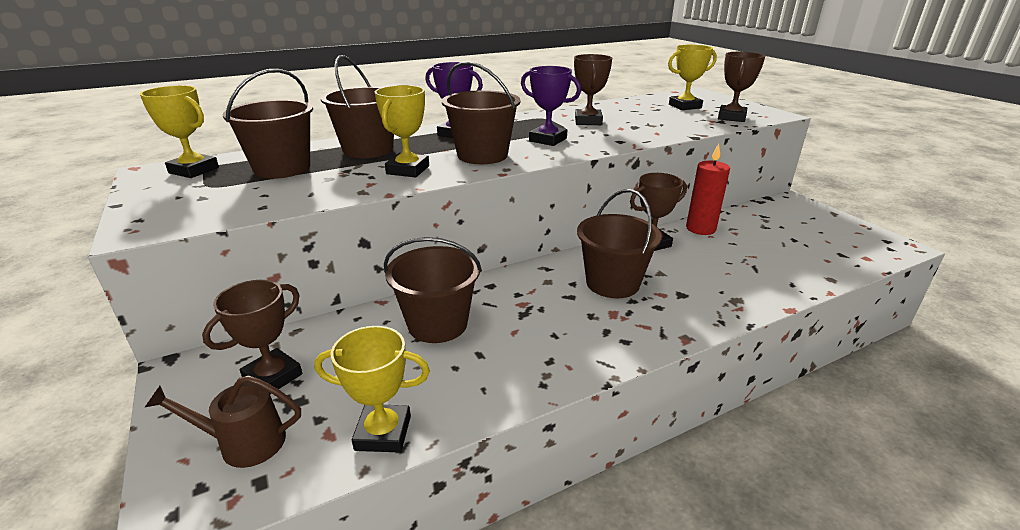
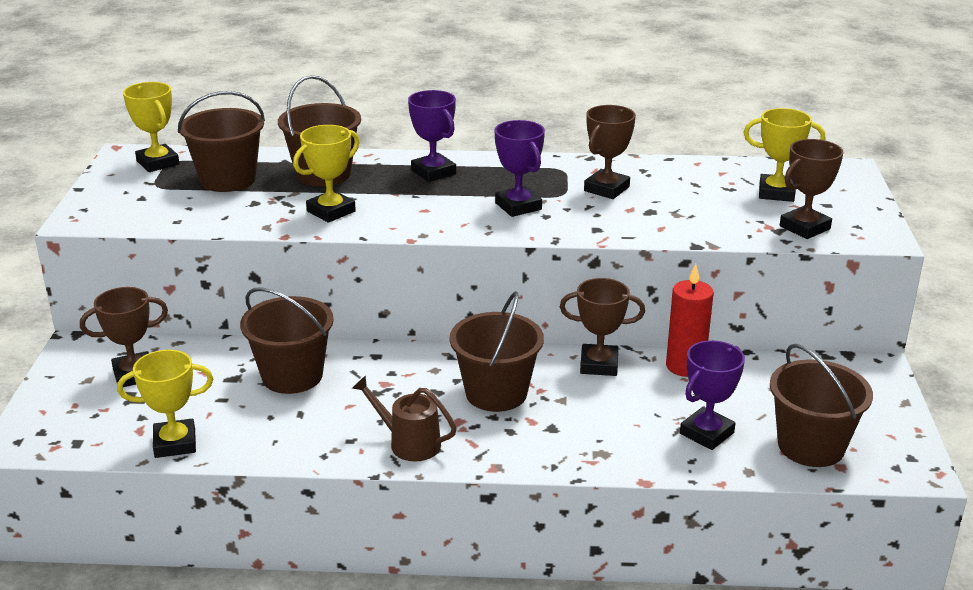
camera: 30 degrees right, 0 degrees up
(245, 443) = (84, 414): brown watering can -> brown watering can (409, 443)
(383, 433) = (175, 443): yellow trophy -> yellow trophy turned 45 degrees counterclockwise
(482, 155) = (422, 211): brown bucket -> brown bucket (811, 446)
(773, 264) = (706, 433): none -> purple trophy

